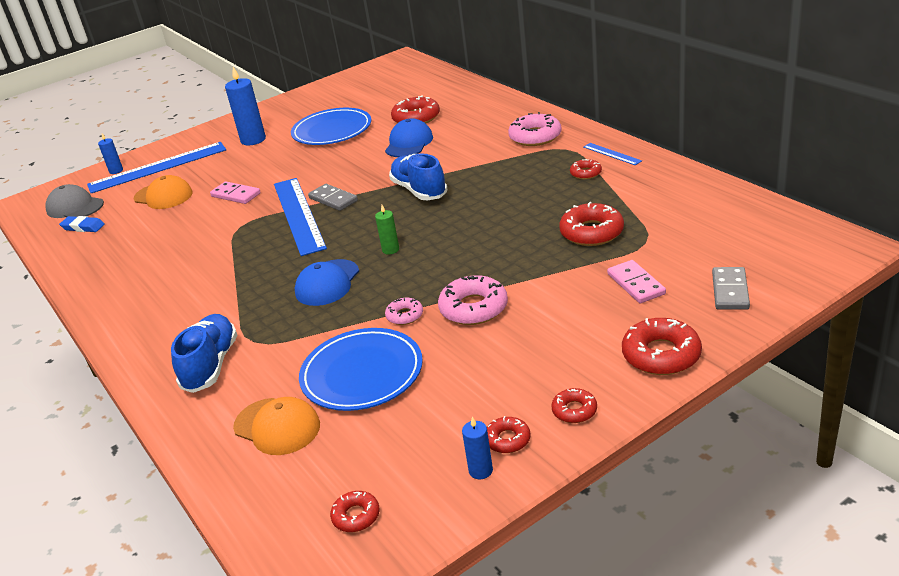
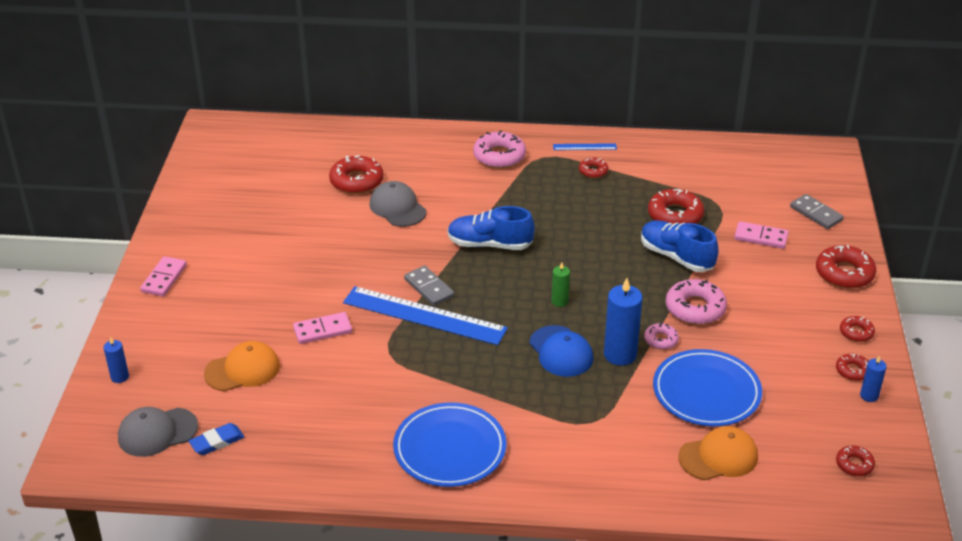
camera: 55 degrees left, 5 degrees up
(158, 167) = (167, 349): blue ruler -> none
(211, 365) = (594, 456): blue shoe -> blue shoe (676, 257)
(225, 130) = (164, 278): none -> pink domino
(253, 140) = (222, 273): blue candle -> blue candle (620, 354)
(332, 131) = (293, 228): blue plate -> blue plate (450, 449)
(333, 199) = (429, 288): grey domino -> grey domino turned 60 degrees clockwise
(409, 143) = (397, 208): blue cap -> grey cap

